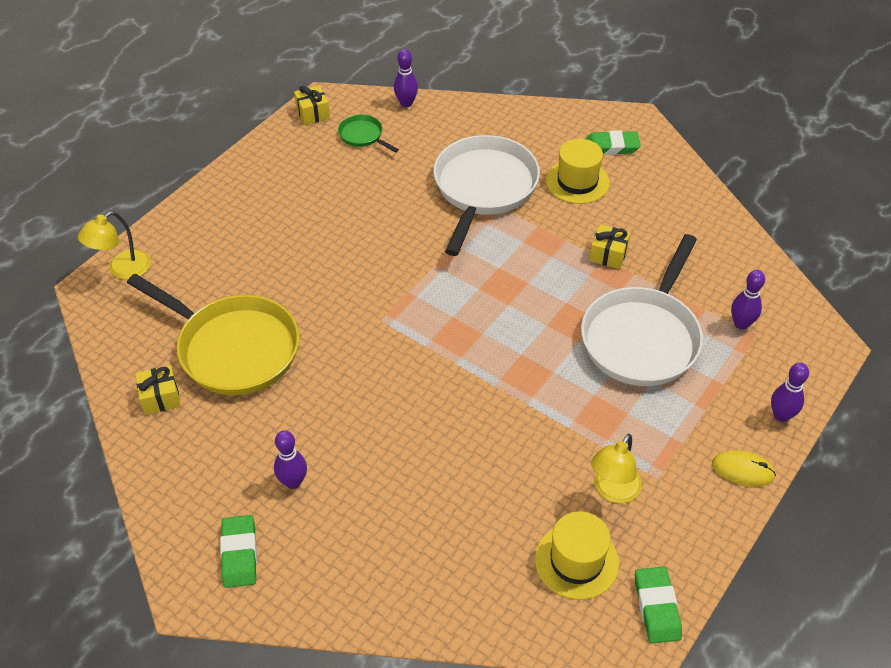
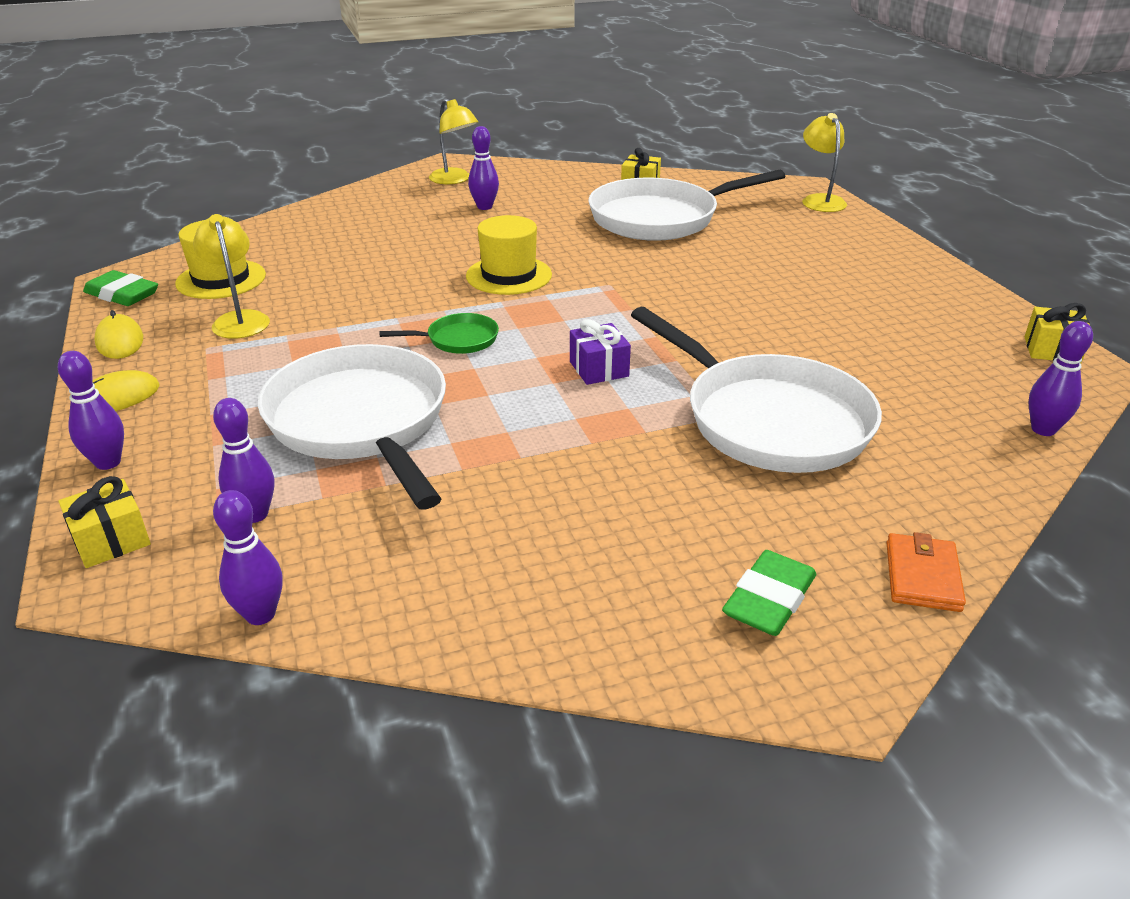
camera: 125 degrees right, 15 degrees down
(233, 348) = (661, 218): yellow pan -> white pan
(239, 554) = (455, 180): green eraser -> yellow lamp
(363, 136) = (970, 369): green pan -> green pan (457, 340)
(496, 271) = (599, 369): none -> purple gift
(555, 114) = (922, 576): none -> orange wallet
(577, 181) = (707, 511): yellow hat -> yellow hat (509, 275)
(608, 255) = (522, 464): yellow gift -> yellow gift (111, 540)
(701, 536) = (120, 341): none -> yellow mouse
(778, 277) = (260, 614): none -> purple bowling pin

